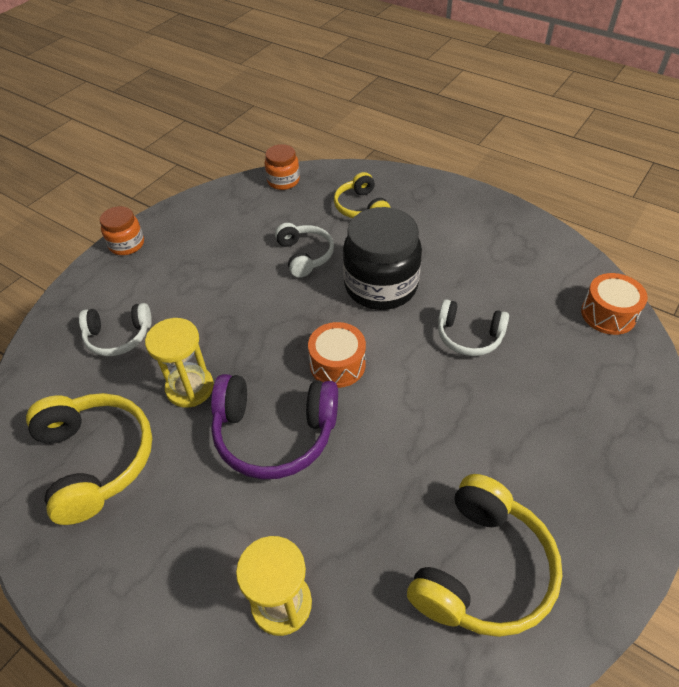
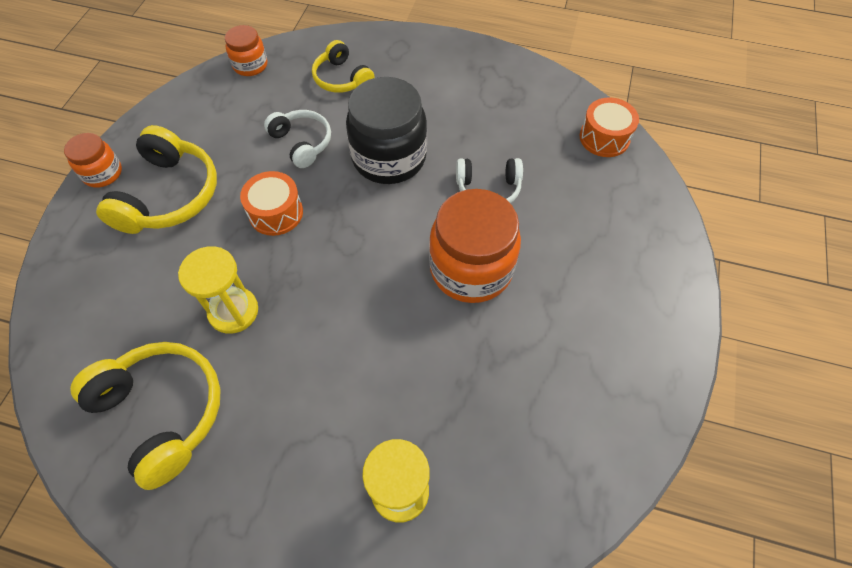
camera: 20 degrees left, 10 degrees up
(118, 336) = (134, 277): white headphones -> none
(274, 433) = (336, 334): purple headphones -> none
(337, 364) = (374, 249): orange drum -> orange drum (276, 213)
(426, 407) = (471, 269): none -> orange jar
(482, 569) = (565, 403): yellow headphones -> yellow headphones (169, 195)

